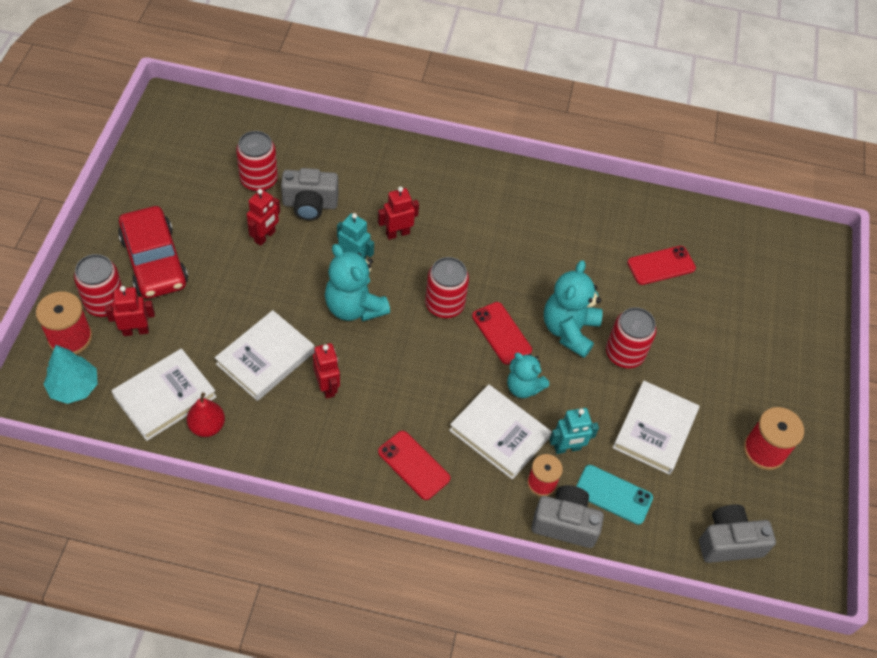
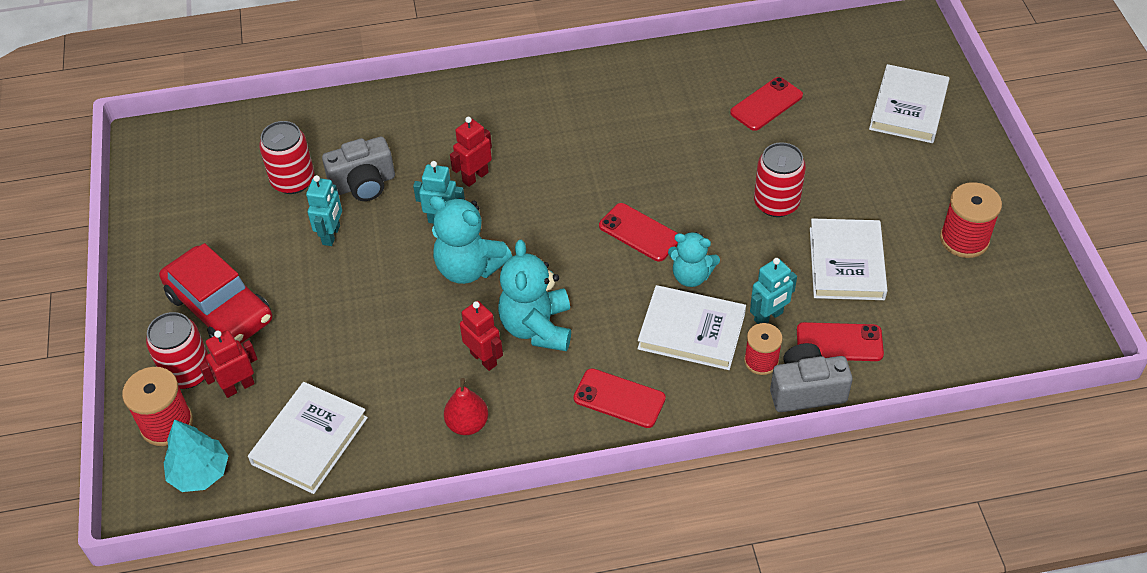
camera: 15 degrees left, 5 degrees down
(207, 426) = (374, 451): red pear -> red pear (467, 424)
(265, 236) = (331, 235): red robot -> turquoise robot
(265, 358) = (400, 357): white book -> white book (908, 108)
(444, 305) = (564, 228): red can -> none
(569, 330) = (707, 202): turquoise teddy bear -> turquoise teddy bear (537, 327)
(613, 494) = (839, 342): turquoise phone -> red phone
(729, 542) = (977, 340): grey camera -> none

